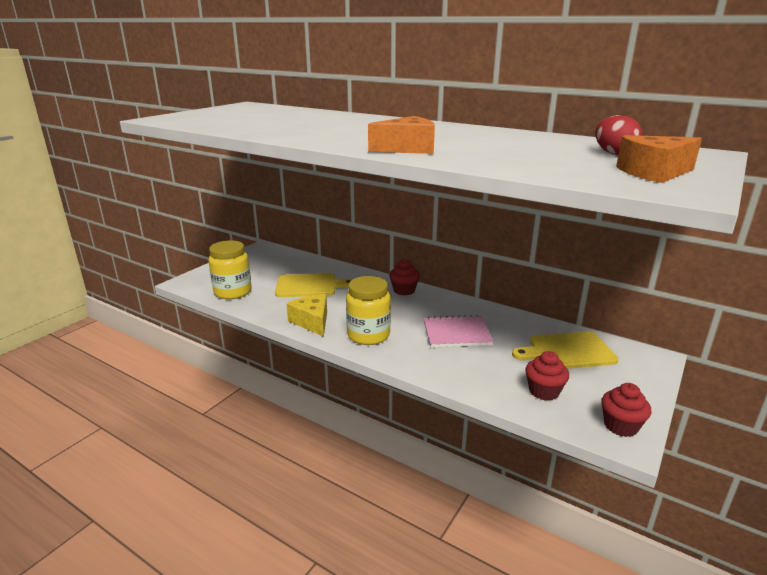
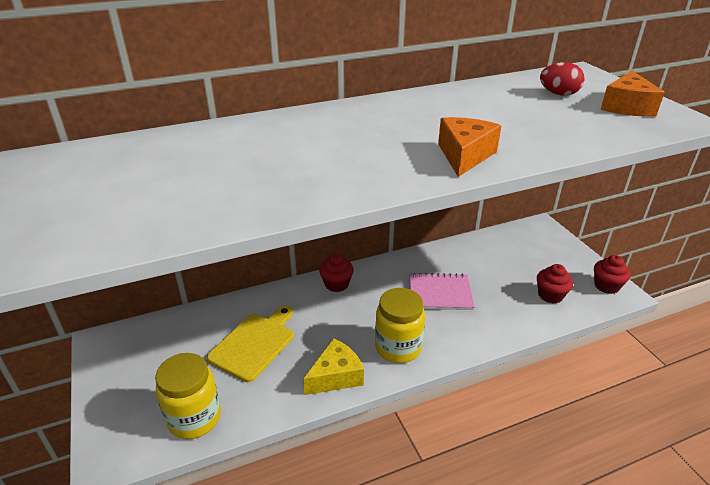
camera: 55 degrees left, 10 degrees up
(312, 322) = (336, 376): yellow cheese -> yellow cheese turned 135 degrees clockwise
(456, 333) = (440, 293): pink notebook -> pink notebook turned 60 degrees clockwise
(568, 351) = (508, 255): yellow cutting board -> none

